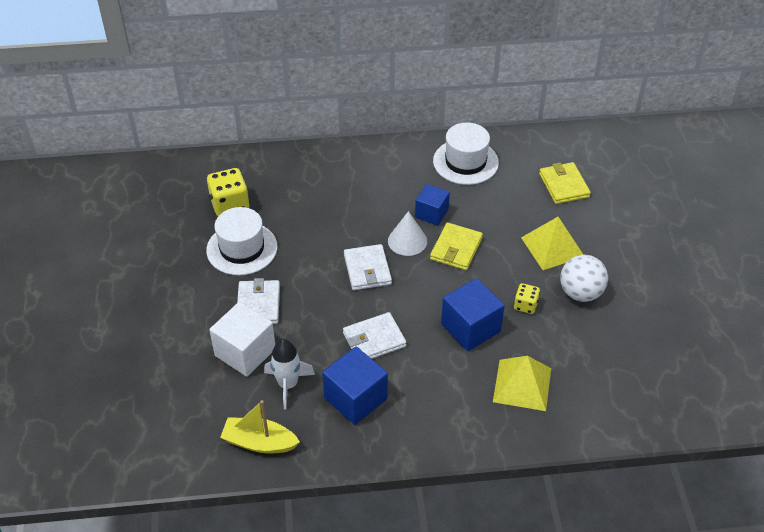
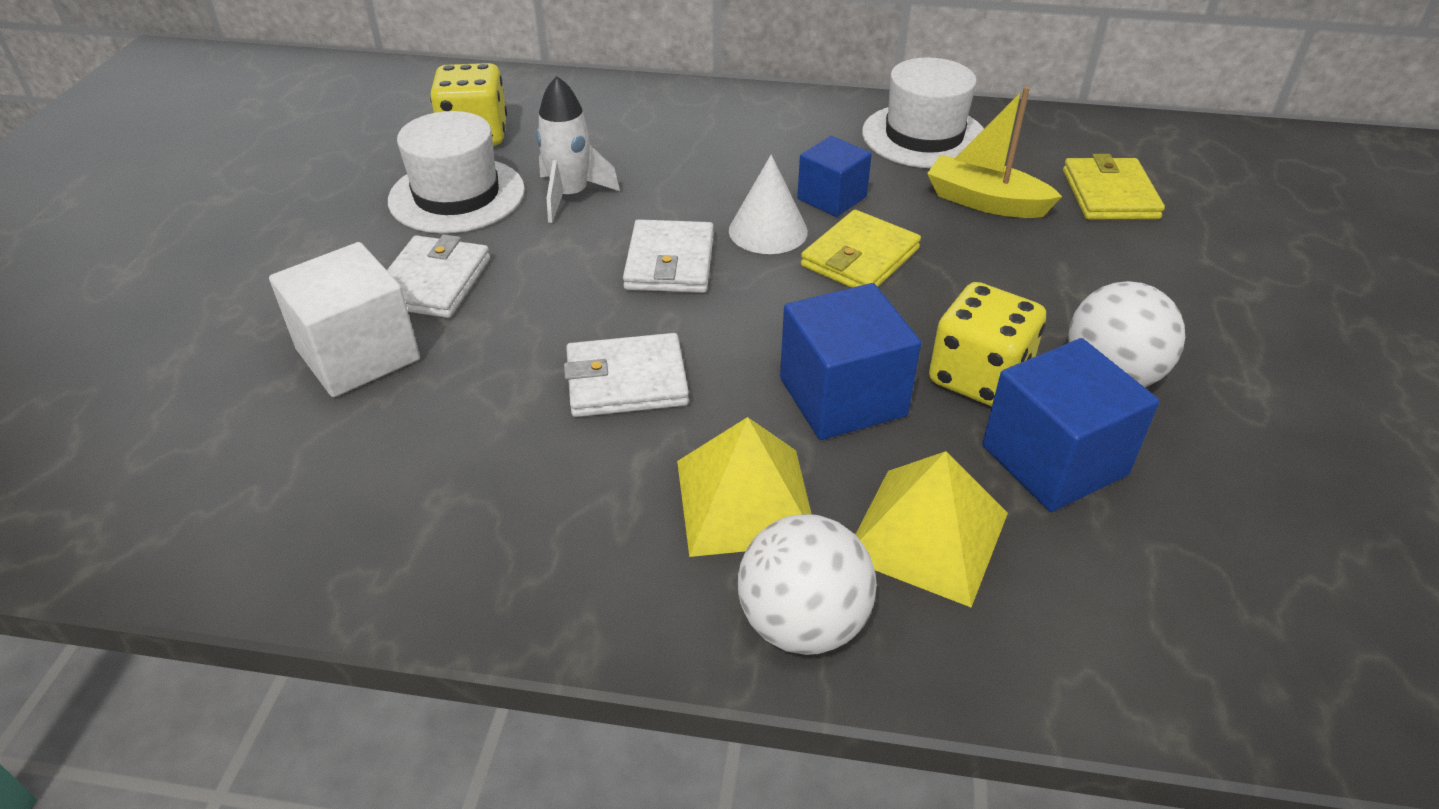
camera: 15 degrees right, 5 degrees down
(259, 442) = (276, 530): yellow boat -> yellow boat (985, 202)
(288, 384) = (405, 429): white rocket -> white rocket (570, 196)
(355, 398) = (531, 484): blue cube -> blue cube (1054, 460)
(485, 431) = (802, 623): none -> white ball
(525, 305) = (979, 377): yellow dice -> yellow dice, size x1.75
(552, 247) = (1064, 286): yellow pyramid -> yellow pyramid (745, 501)

